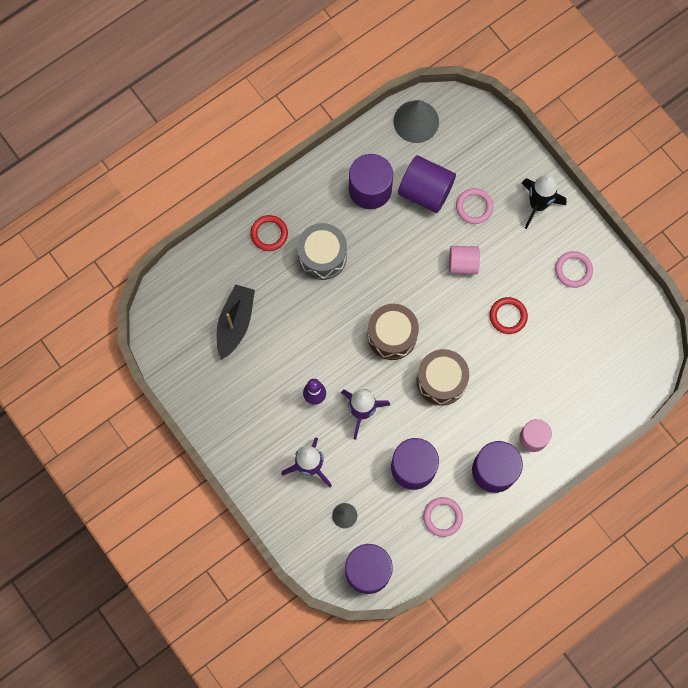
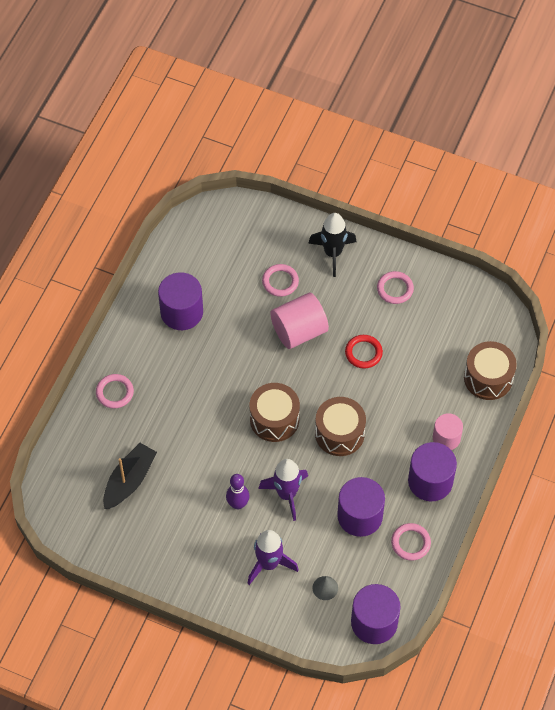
camera: 30 degrees left, 15 degrees down
(235, 323) = (129, 480): black boat -> black boat turned 45 degrees clockwise
(269, 234) = (115, 392): red ring -> pink ring
(322, 256) = (173, 386): grey drum -> none
(416, 121) = (188, 239): grey cone -> none
(425, 191) = (230, 290): purple cylinder -> none
(463, 264) = (299, 331): pink cylinder -> pink cylinder, size x1.58
(605, 402) = (488, 378): none -> brown drum

